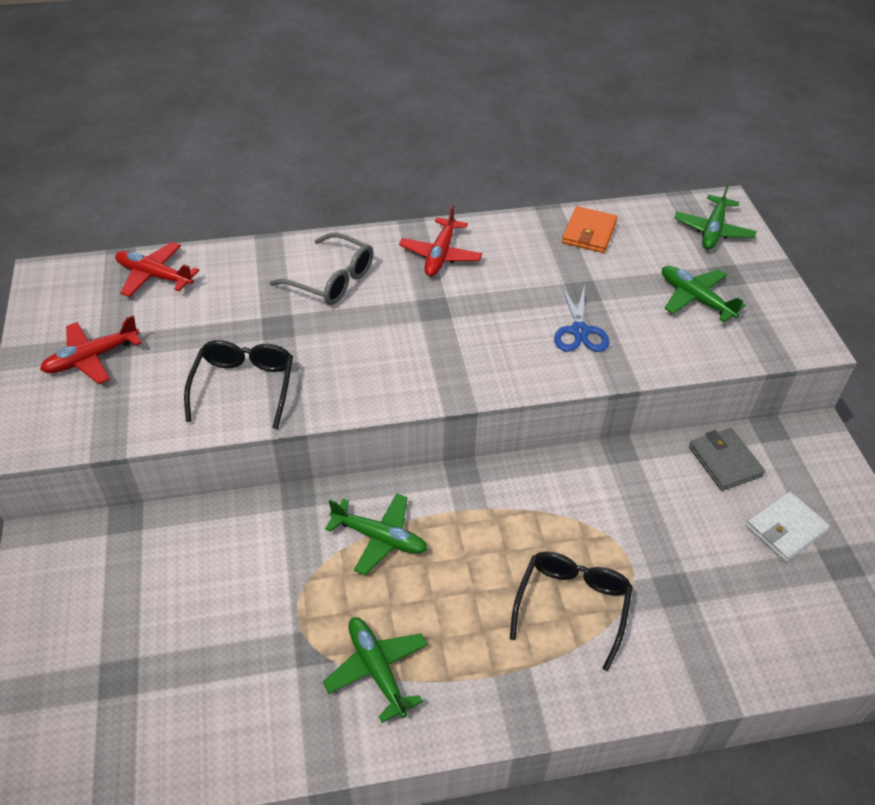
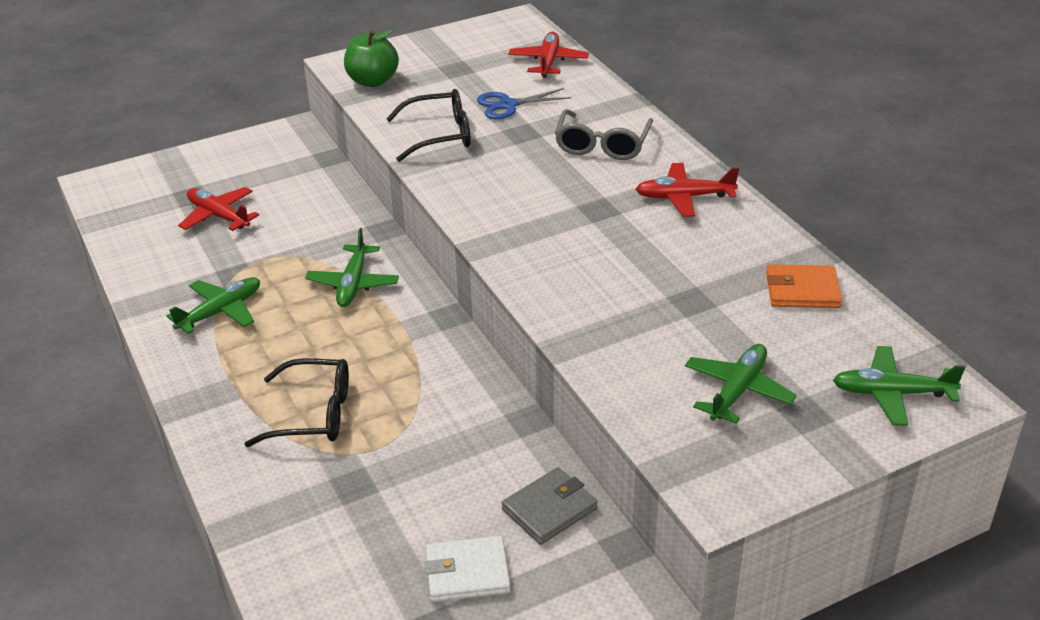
camera: 75 degrees right, 10 degrees down
(88, 420) = (372, 81): none -> green apple
(92, 358) = (437, 64): red plane -> red plane (218, 216)
(579, 331) = (622, 308): blue scissors -> blue scissors (508, 105)
(786, 529) = (467, 572): white wallet -> white wallet turned 45 degrees counterclockwise

